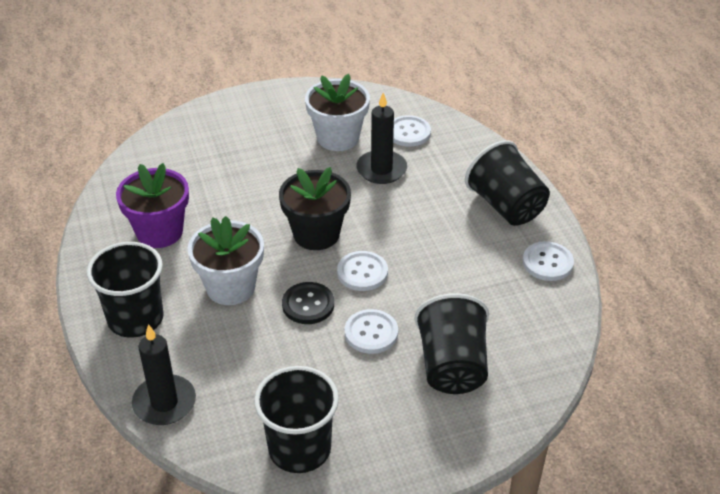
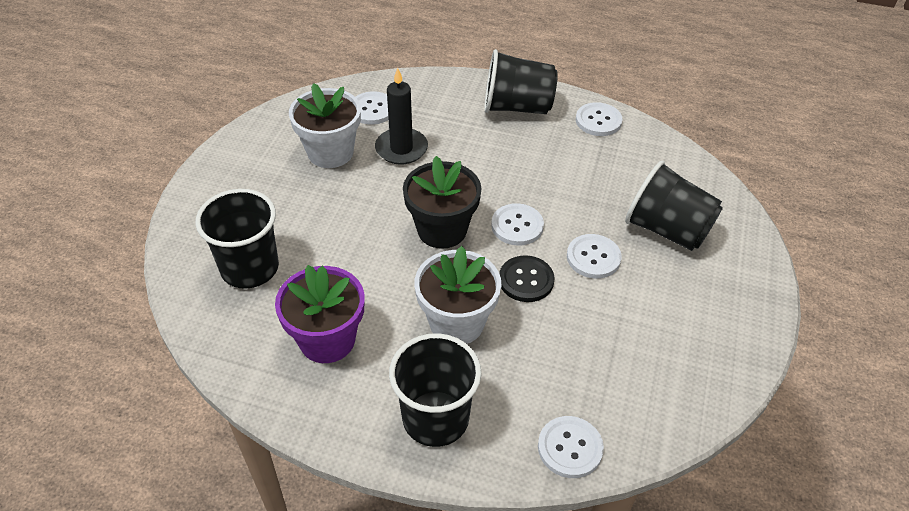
camera: 55 degrees left, 5 degrees up
(164, 403) = (570, 448): black candle -> white button
(299, 449) = (694, 372): black cup -> black cup (250, 268)

